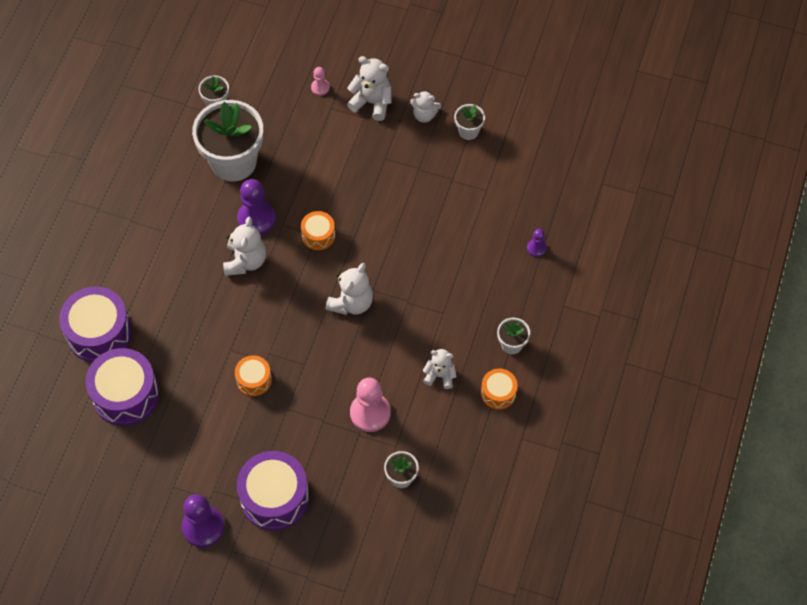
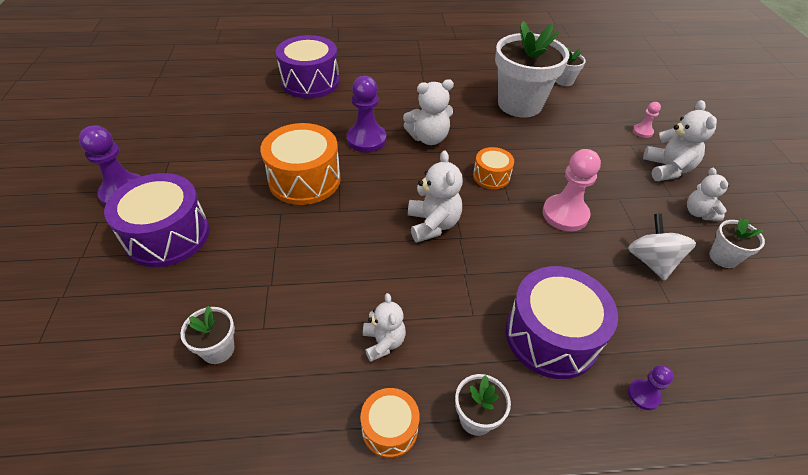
camera: 65 degrees right, 15 degrees down
(126, 394) = (257, 109): purple drum -> purple drum (551, 336)
(254, 380) = (304, 179): orange drum -> orange drum, size x1.88
(256, 218) = (476, 132): purple pawn -> purple pawn (366, 139)
(351, 302) = (433, 224): white teddy bear -> white teddy bear turned 105 degrees counterclockwise
(370, 413) = (301, 286): pink pawn -> pink pawn (565, 214)
(451, 178) = (651, 261): none -> white spinning top

